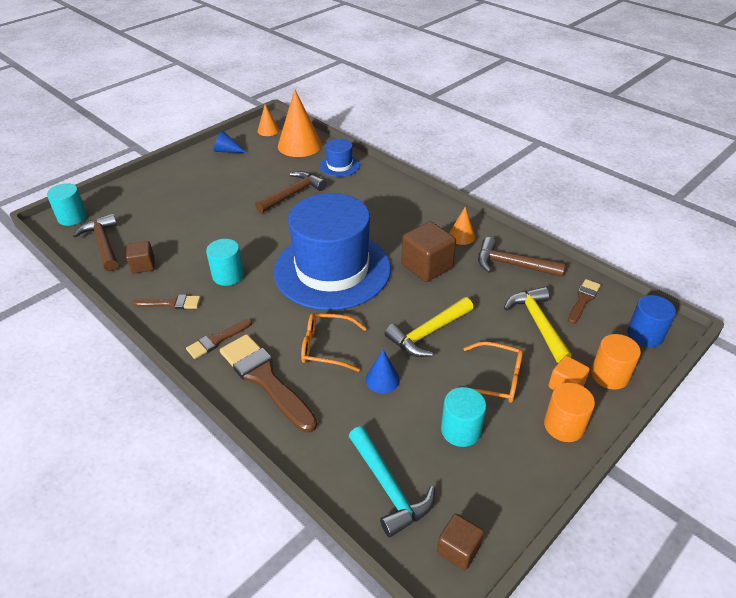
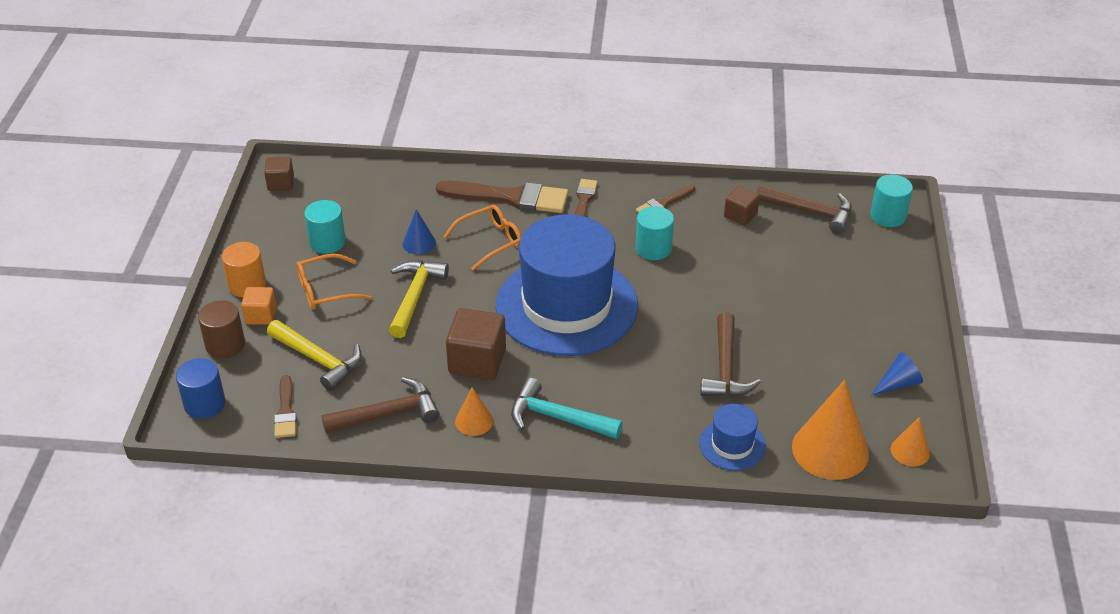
camera: 140 degrees right, 0 degrees up
(388, 487) = (351, 188): turquoise hammer -> turquoise hammer (558, 418)
(609, 375) = (225, 345): orange cylinder -> brown cylinder

